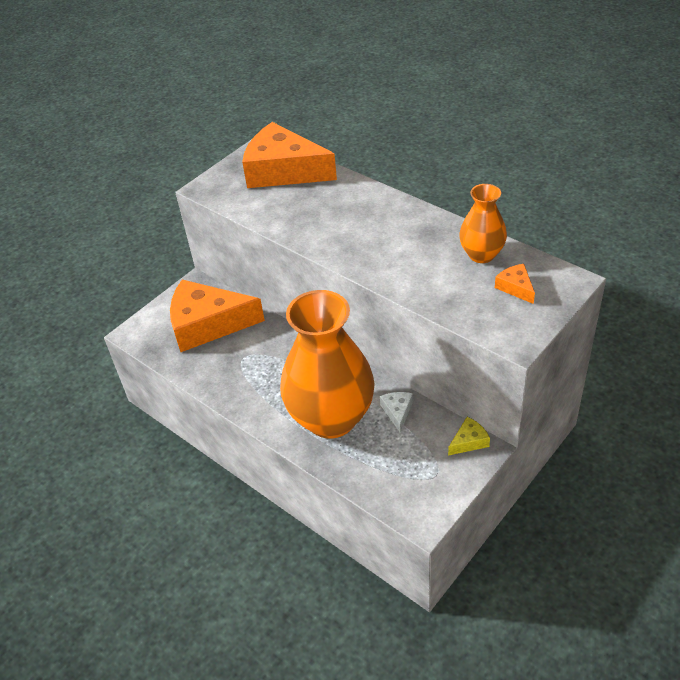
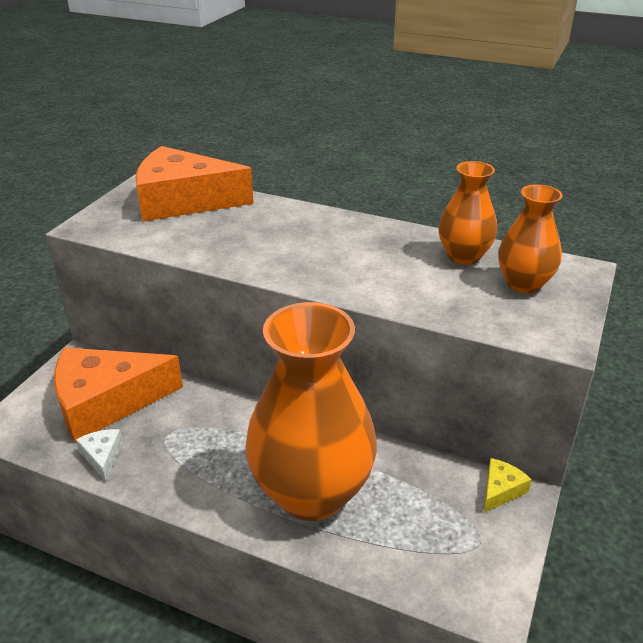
camera: 20 degrees left, 10 degrees down
(397, 412) = (395, 469): white cheese -> white cheese (102, 457)
(515, 287) = (524, 284): orange cheese -> orange vase

